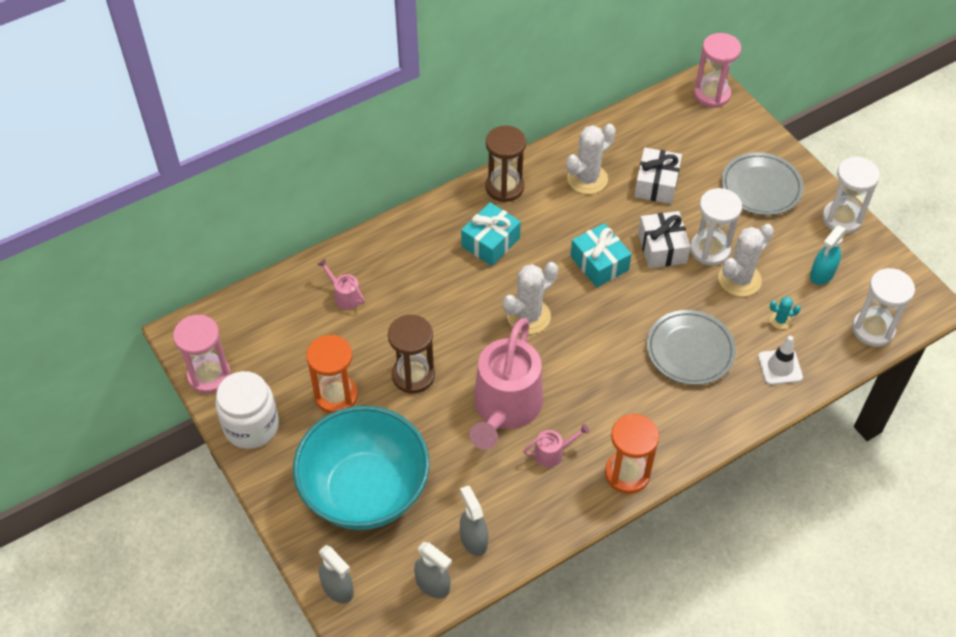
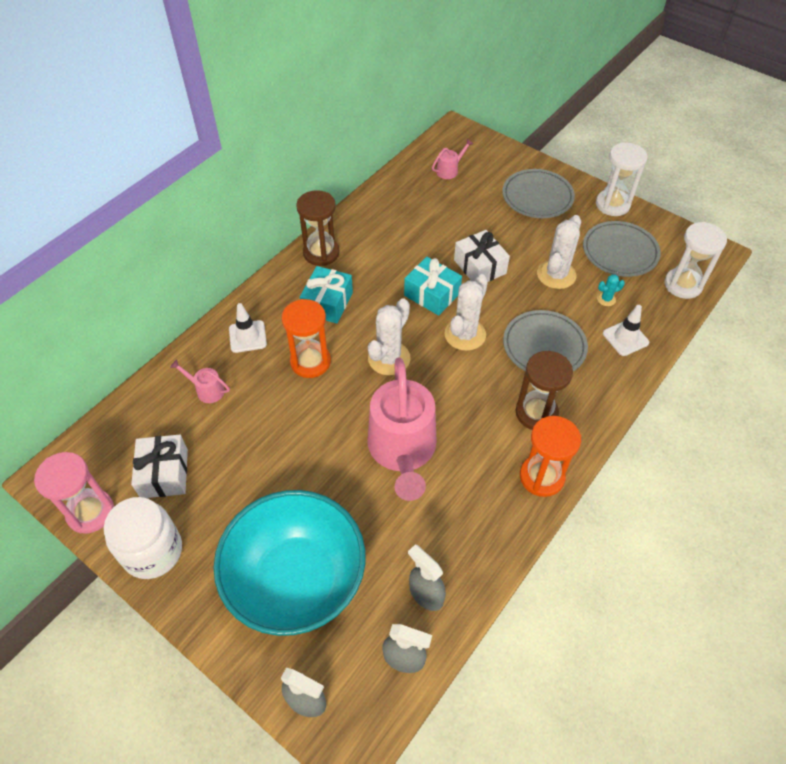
camera: 20 degrees left, 0 degrees up
(336, 395) = (232, 491): orange hourglass -> orange hourglass (310, 362)
(401, 254) = (247, 336): none -> white traffic cone
(413, 375) = (302, 446): brown hourglass -> brown hourglass (536, 413)
(553, 453) = (465, 479): pink watering can -> pink watering can (449, 170)
(587, 179) = (391, 227): white cactus -> white cactus (465, 334)
(656, 184) = (451, 216): white gift -> white gift (164, 473)
(710, 250) = (520, 257): white hourglass -> none
(712, 94) = (464, 137): pink hourglass -> none
(821, 274) = (620, 252): turquoise spray bottle -> grey plate

